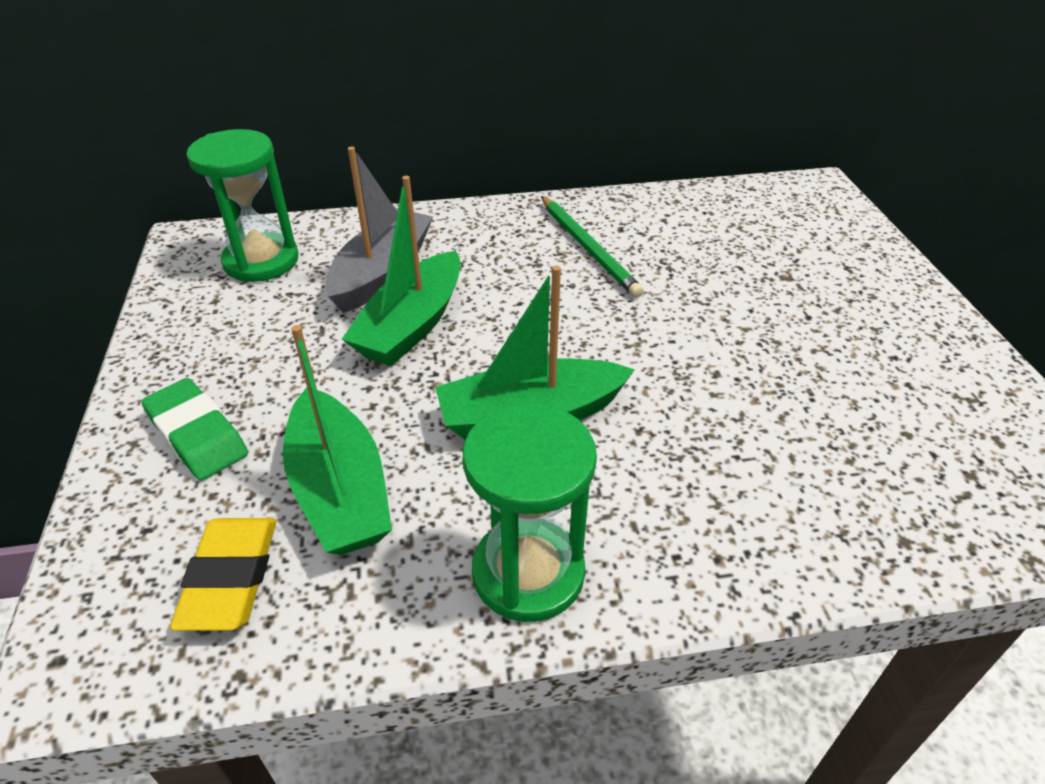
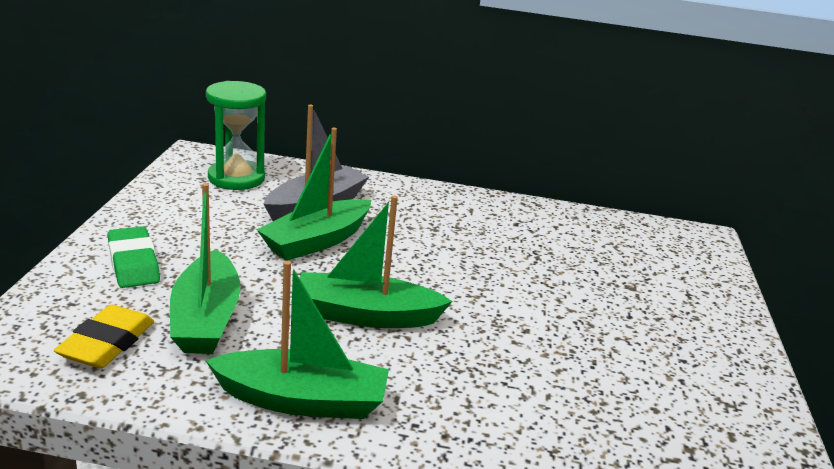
camera: 15 degrees right, 15 degrees down
(528, 572) = (302, 400): green hourglass -> green boat
(588, 248) = (481, 229): green pencil -> none

